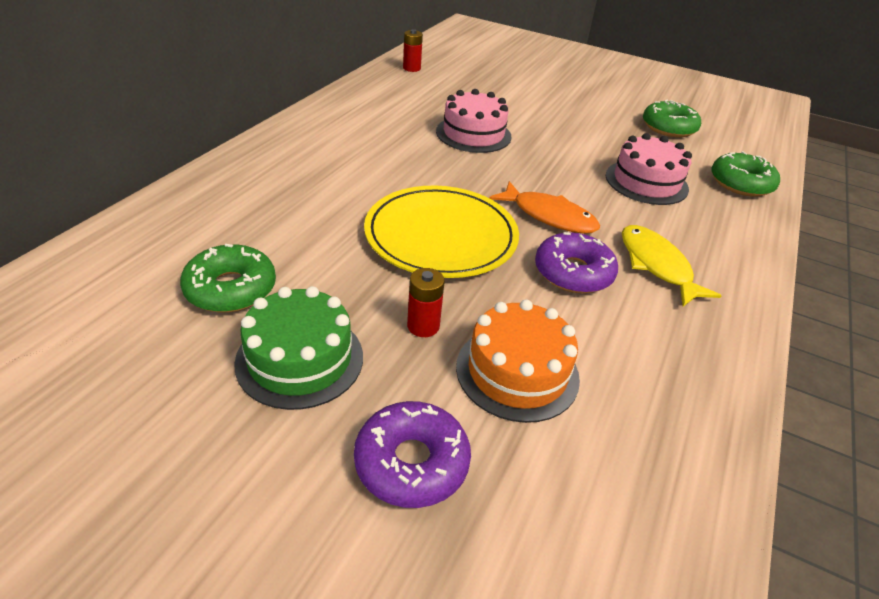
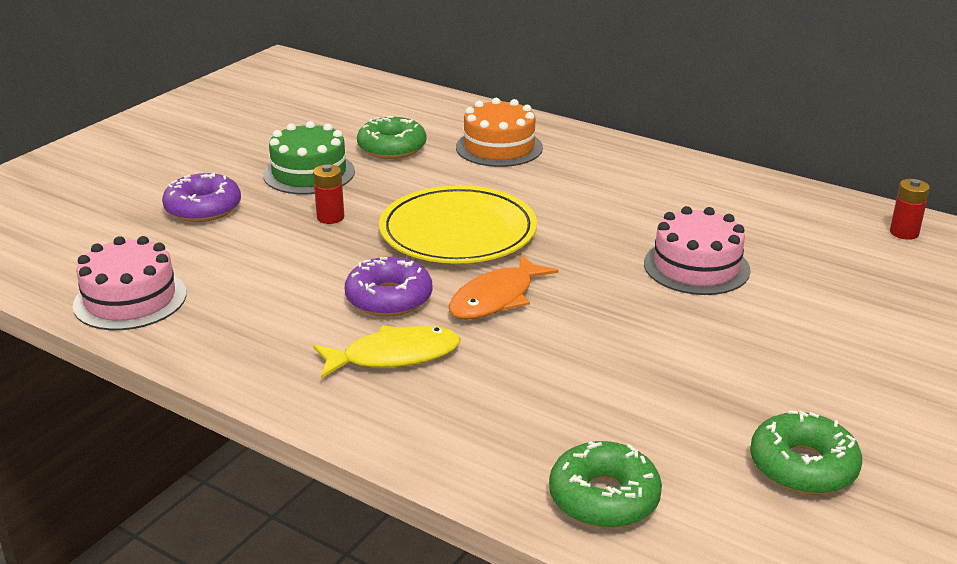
camera: 100 degrees right, 10 degrees down
(517, 372) = (265, 253): orange cake -> orange cake (499, 147)
(646, 182) = (591, 392): pink cake -> pink cake (130, 299)

